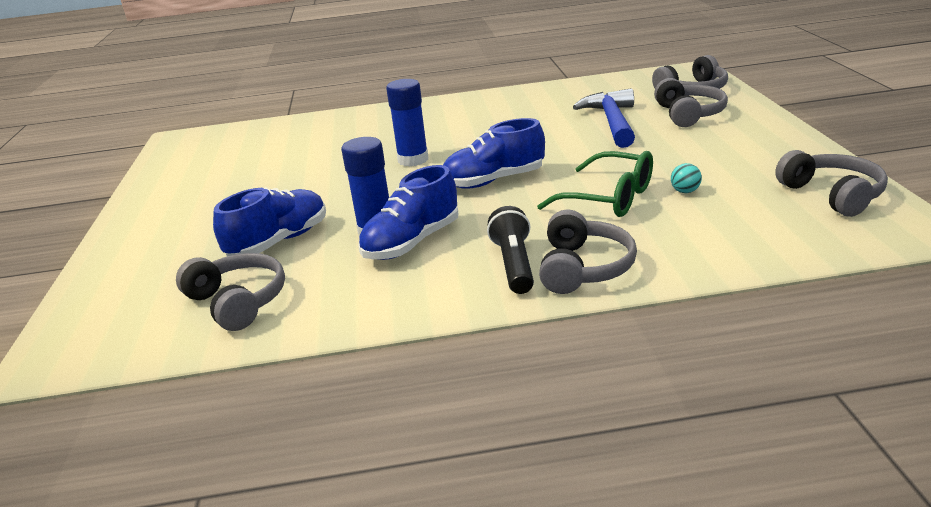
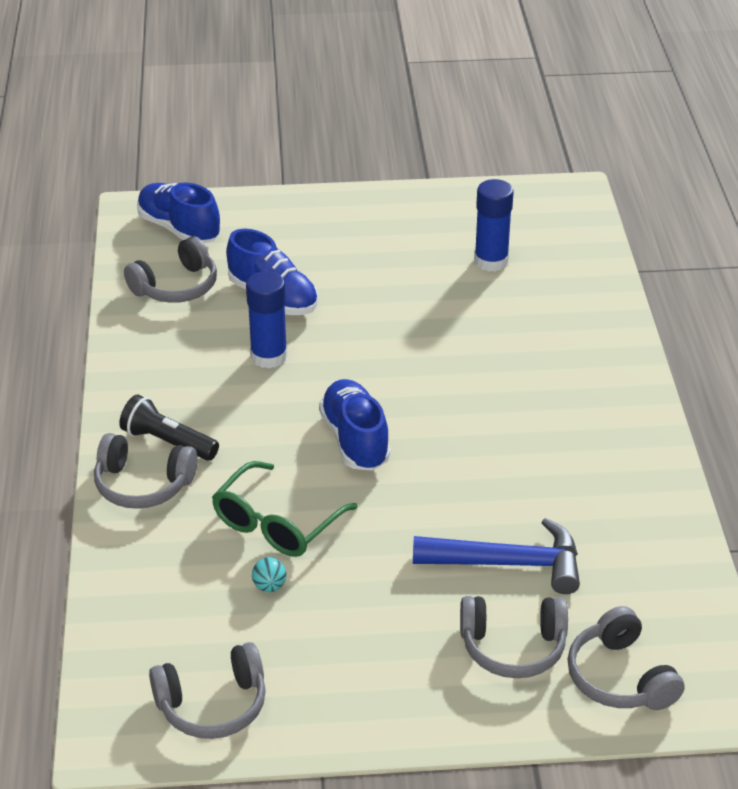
camera: 90 degrees right, 10 degrees up
(412, 243) = (236, 379): blue shoe -> blue shoe (179, 229)
(413, 160) = (439, 379): blue glue stick -> blue glue stick (491, 261)
(514, 264) = (168, 442): black flashlight -> black flashlight turned 150 degrees counterclockwise

